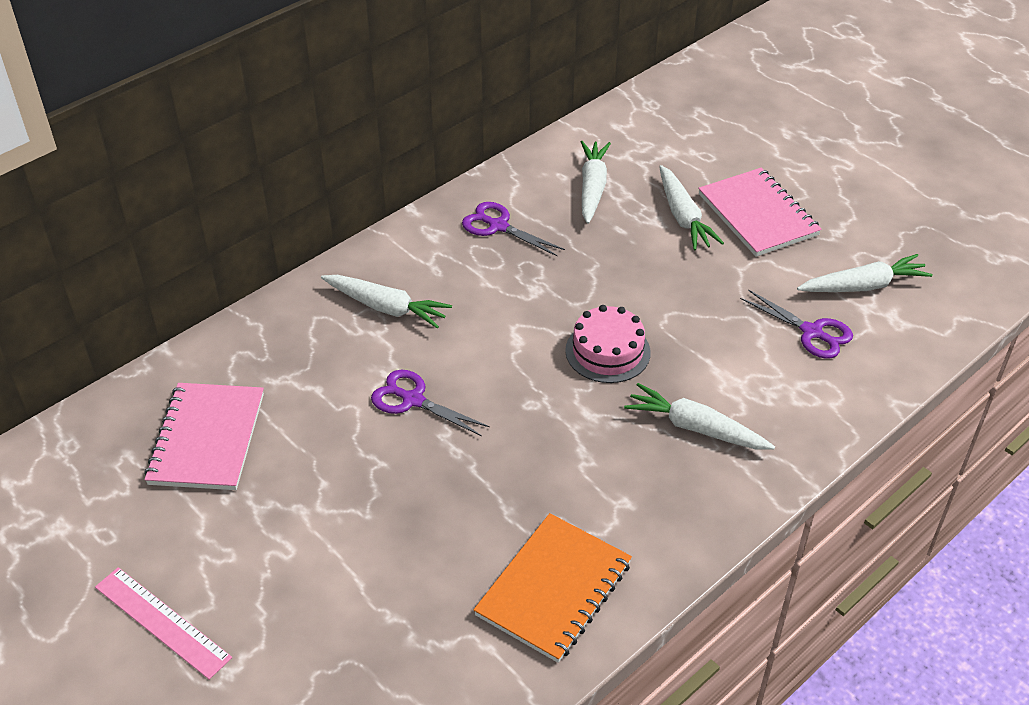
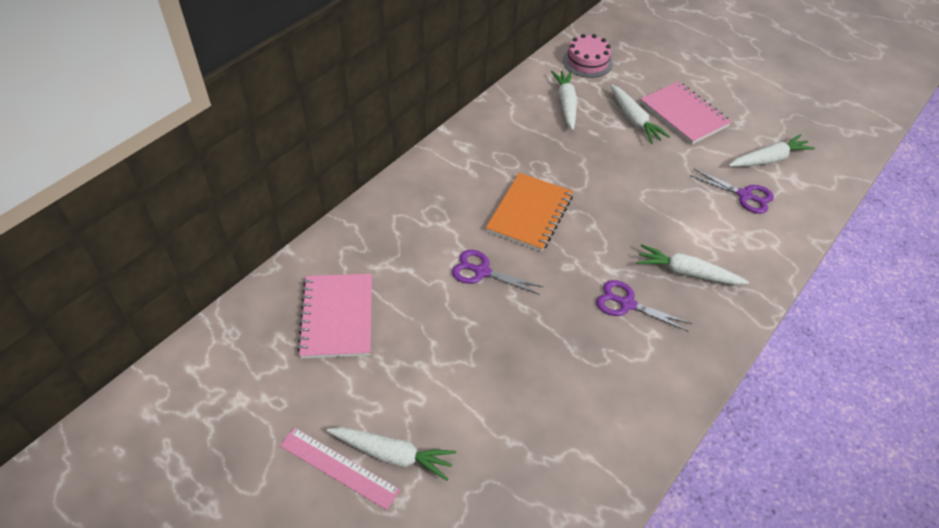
camera: 10 degrees left, 5 degrees up
(386, 307) = (444, 203): white carrot -> white carrot (392, 454)
(498, 226) = (508, 137): purple scissors -> purple scissors (627, 304)
(553, 589) = (622, 406): orange notebook -> orange notebook (529, 214)
(607, 351) = (610, 222): pink cake -> pink cake (587, 62)

